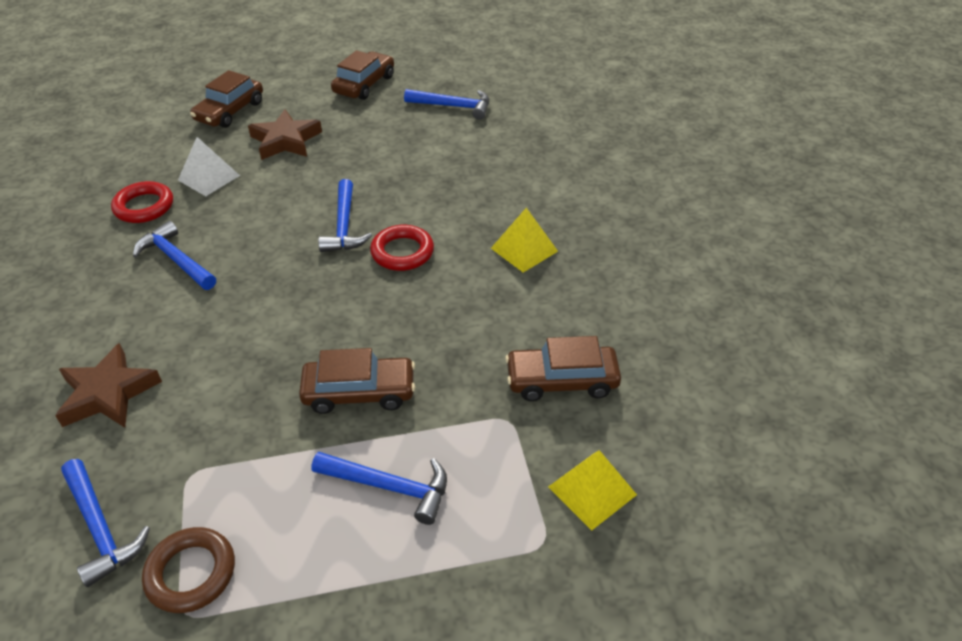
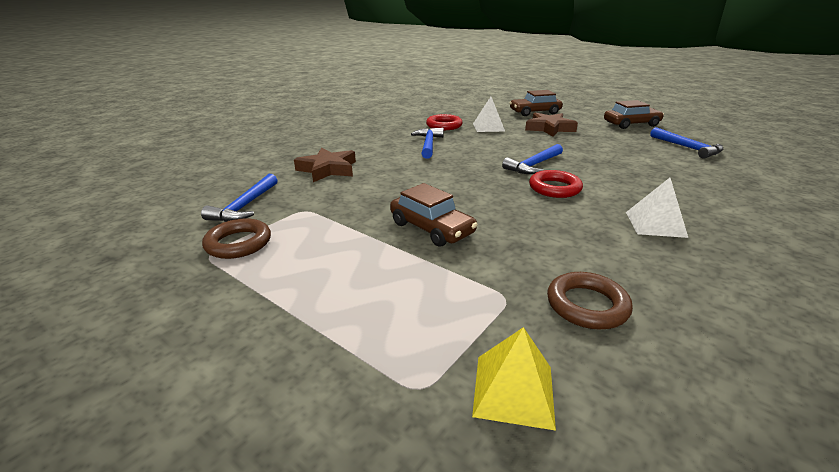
camera: 50 degrees right, 15 degrees down
(389, 487) = (376, 277): blue hammer -> none
(524, 249) = (655, 224): yellow pyramid -> white pyramid
(561, 381) = (587, 305): brown car -> brown ring

